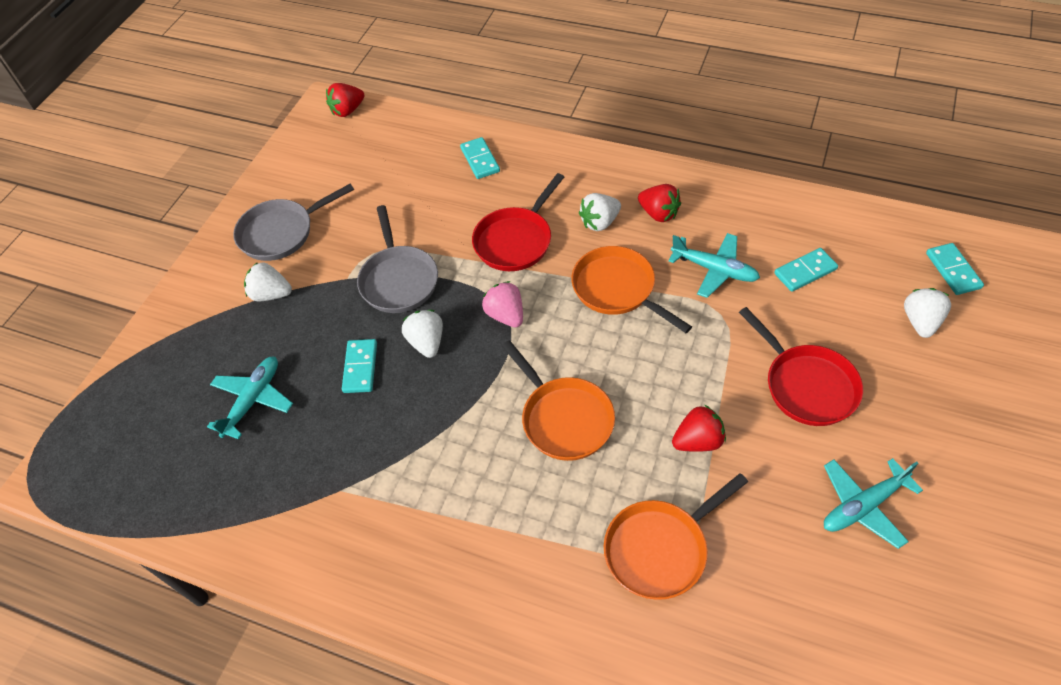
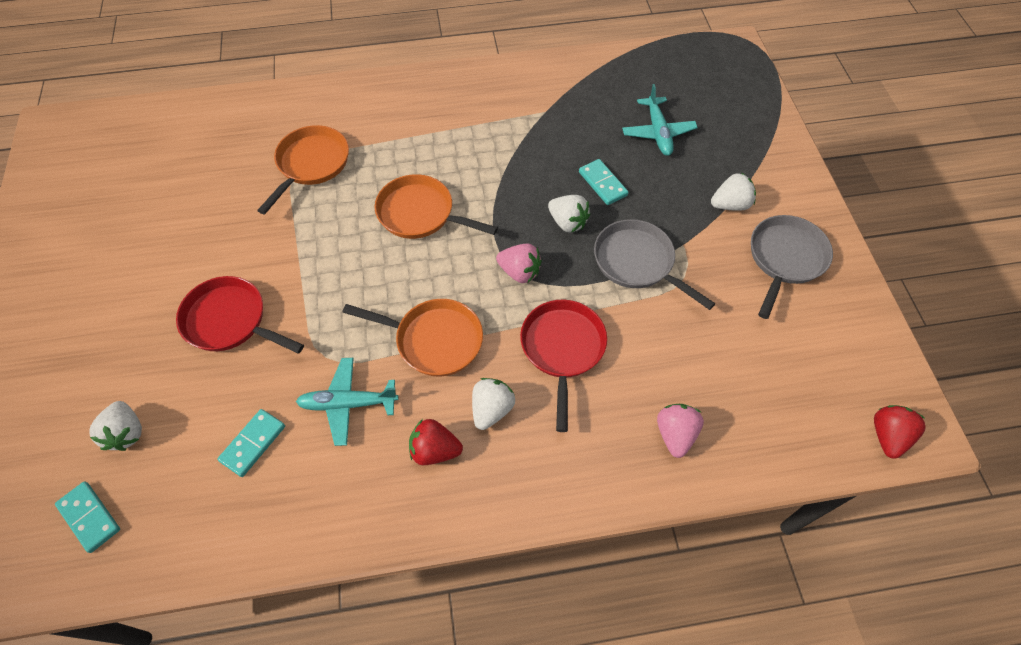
camera: 145 degrees right, 5 degrees up
(480, 160) = (675, 434): turquoise domino -> pink strawberry
(698, 441) = (309, 240): red strawberry -> none
(863, 506) = (170, 246): turquoise plane -> none

